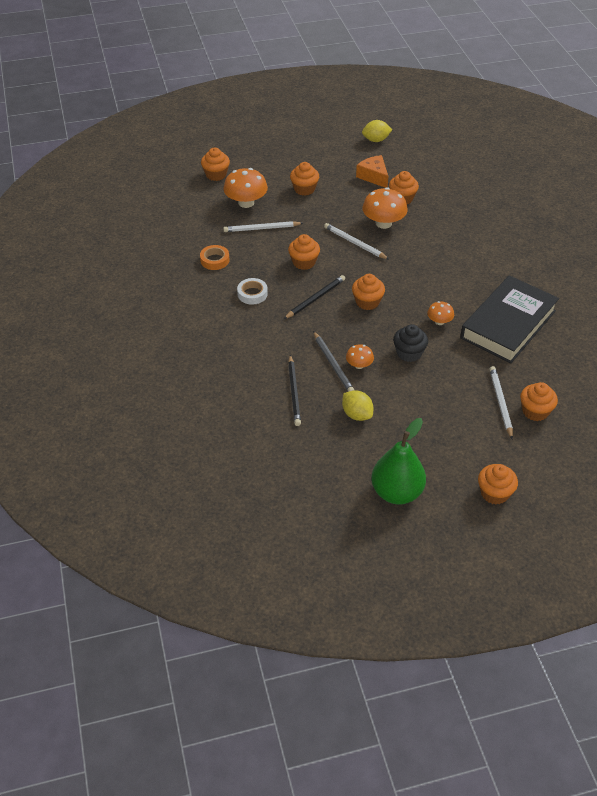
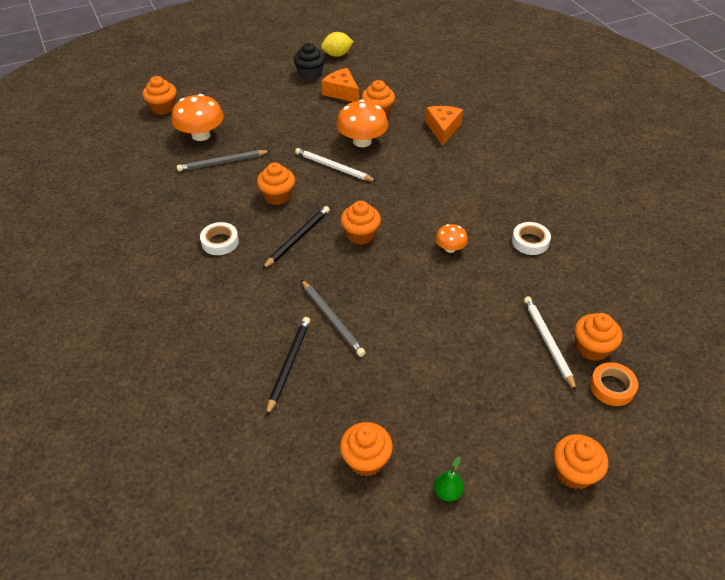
camera: 10 degrees left, 0 degrees up
(215, 260) = (170, 206): orange tape -> orange tape (612, 387)
(261, 228) = (222, 162): white pencil -> grey pencil
(294, 392) = (288, 364): black pencil -> black pencil turned 150 degrees counterclockwise
(304, 189) = (266, 113): orange cupcake -> orange cupcake (366, 460)
(357, 414) = (374, 384): yellow lemon -> none
(359, 365) = (365, 316): orange mushroom -> none
(397, 492) = (447, 492): green pear -> green pear, size x0.40
(409, 353) = (422, 292): black cupcake -> black cupcake (310, 74)
(457, 220) = (443, 129): none -> orange cheese
(508, 324) = (530, 241): black book -> white tape

